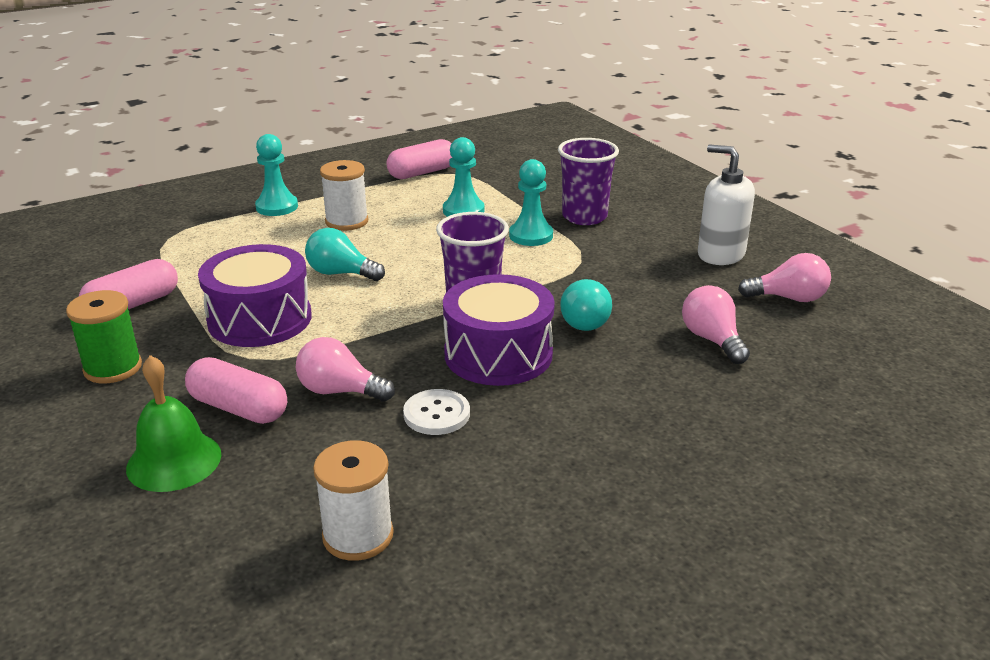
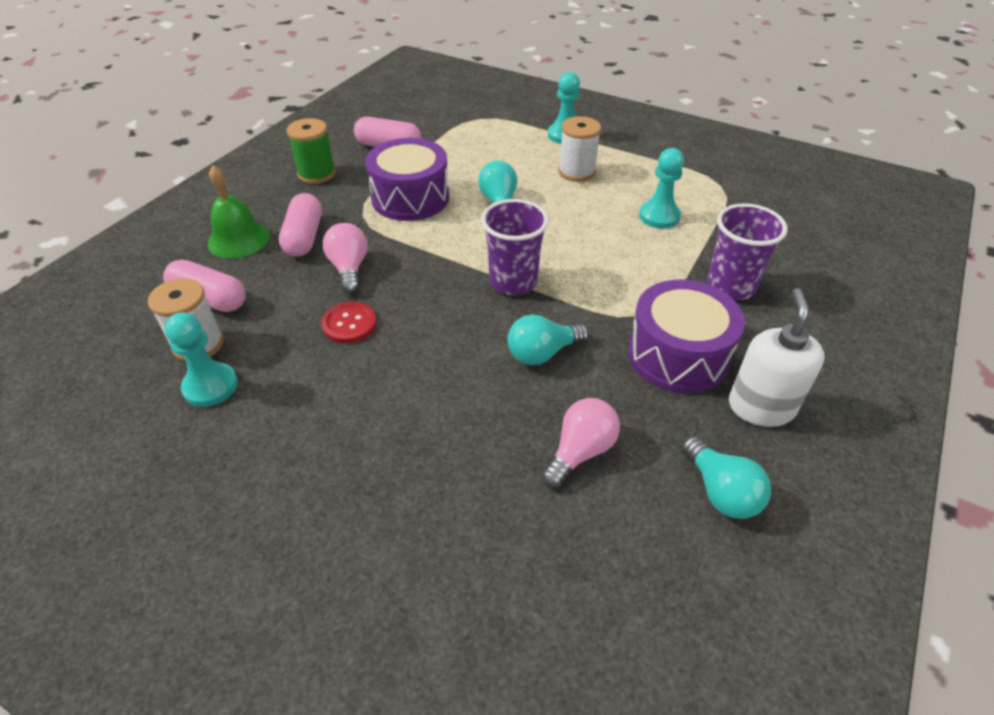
camera: 60 degrees right, 15 degrees up
(422, 173) = (699, 170): pink capsule -> pink capsule (210, 299)
(436, 414) = (349, 324): white button -> red button
(498, 354) = (450, 323): purple drum -> purple drum (678, 355)
(531, 236) = (657, 268): turquoise pawn -> turquoise pawn (210, 386)
(788, 298) = (720, 492): pink light bulb -> turquoise light bulb

